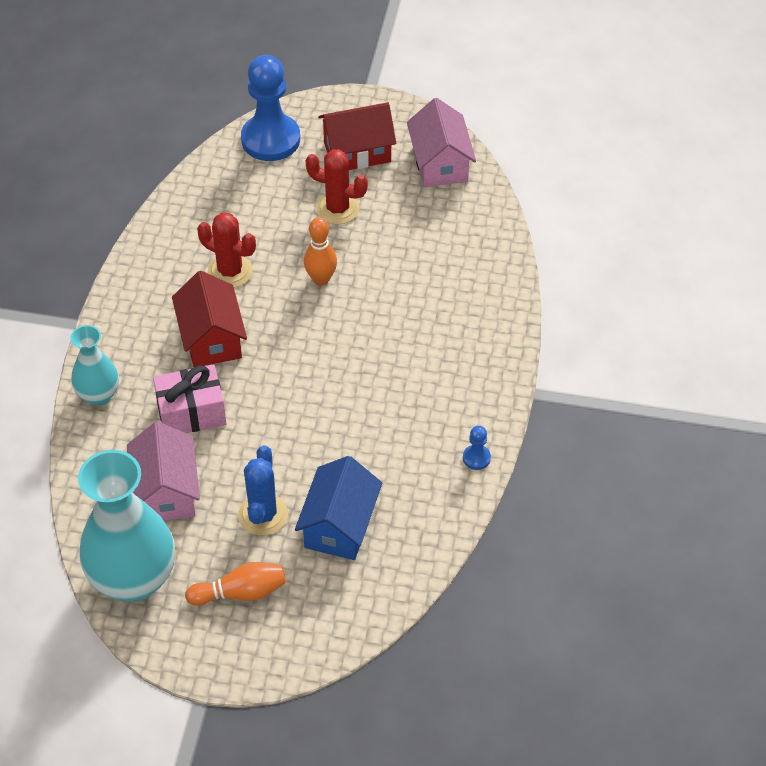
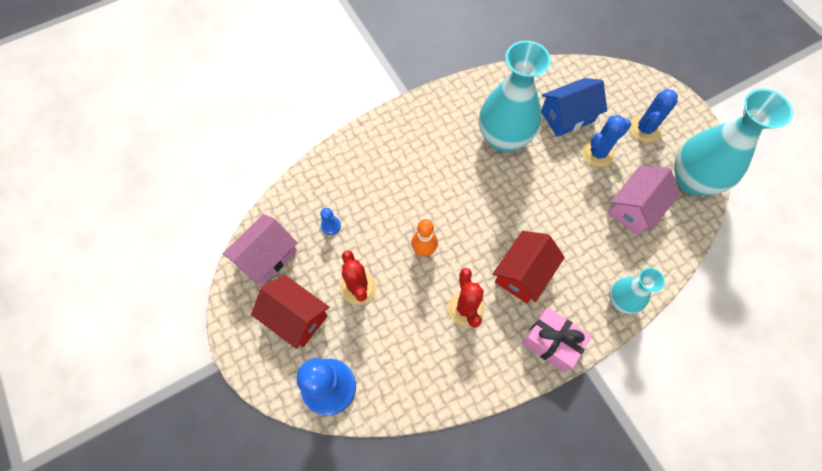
camera: 130 degrees left, 15 degrees up
(191, 413) = (579, 239): pink gift -> pink gift (551, 342)
(241, 593) = (644, 129): orange bowling pin -> blue cactus
(376, 439) = (503, 138): none -> turquoise vase
(476, 458) = (470, 88): blue pawn -> blue pawn (330, 226)

